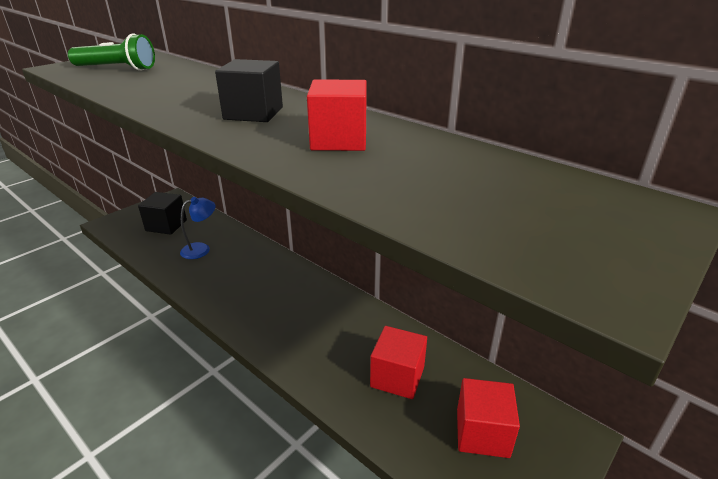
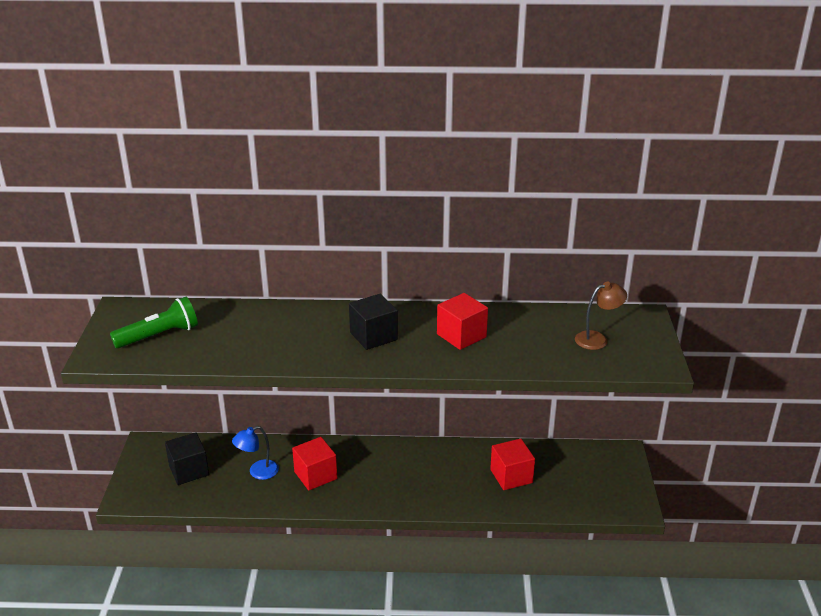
camera: 40 degrees left, 0 degrees up
(201, 249) = (258, 472): blue lamp -> blue lamp turned 135 degrees counterclockwise
(482, 433) = (582, 477): red cube -> red cube (315, 475)
(526, 207) = (597, 339): none -> brown lamp

